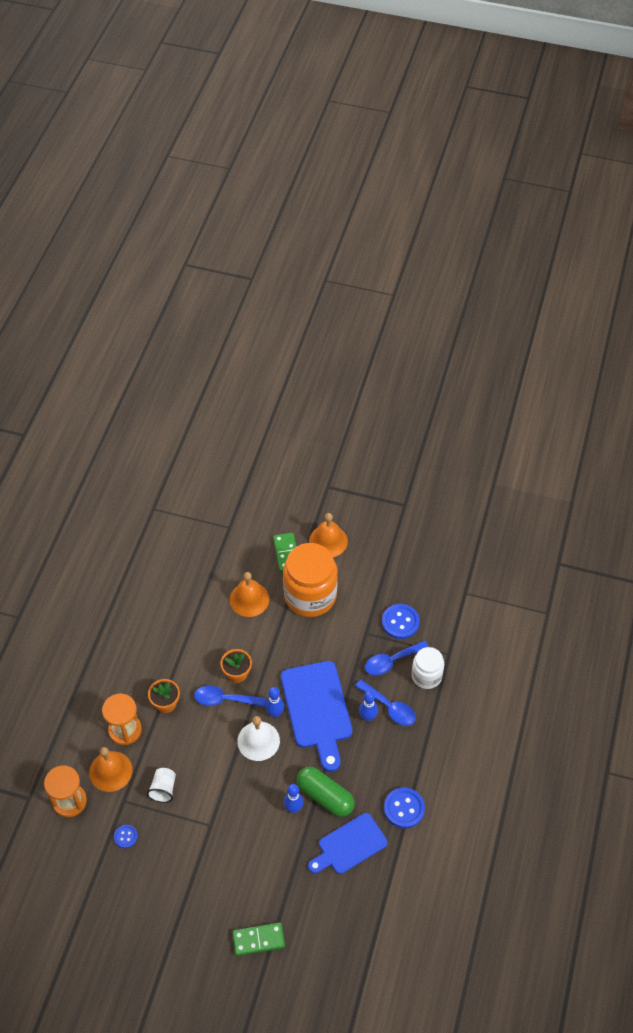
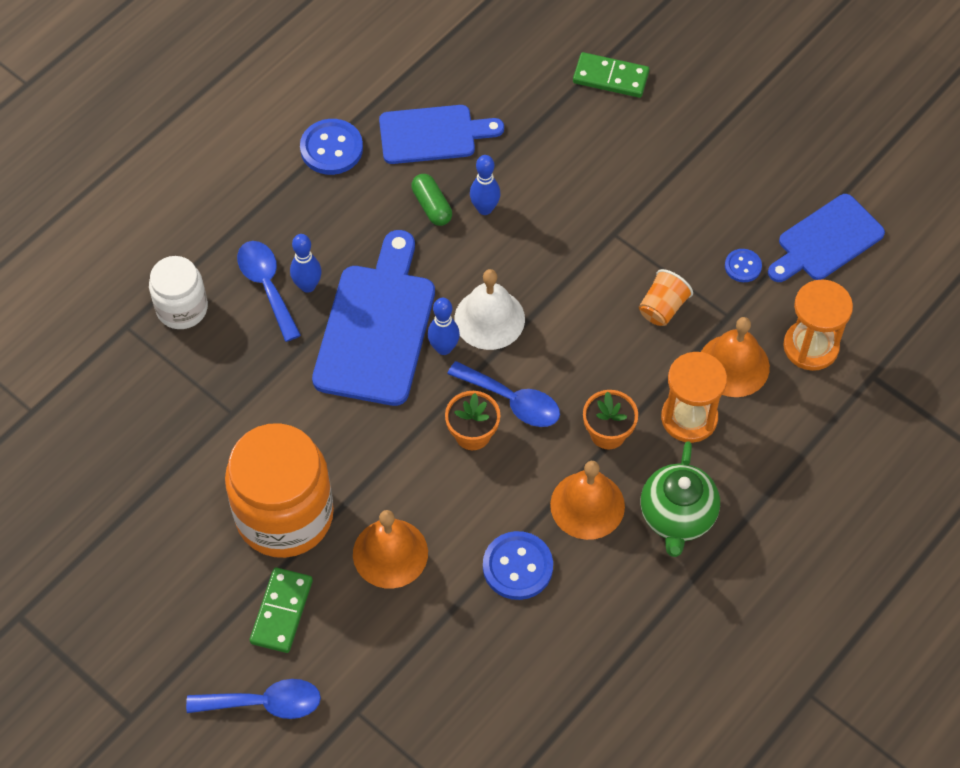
camera: 155 degrees left, 5 degrees up
(80, 877) = (826, 240): none -> blue cutting board
(112, 674) = (677, 517): none -> green teapot
(163, 789) = (662, 308): white cup -> orange cup
(325, 796) = (432, 206): green capsule -> green capsule, size x0.59
(328, 541) = (196, 604): orange bell -> orange bell (587, 505)
(391, 661) = (220, 351): blue spoon -> blue spoon (265, 703)
(400, 622) = (167, 407): blue button -> blue button (517, 567)

